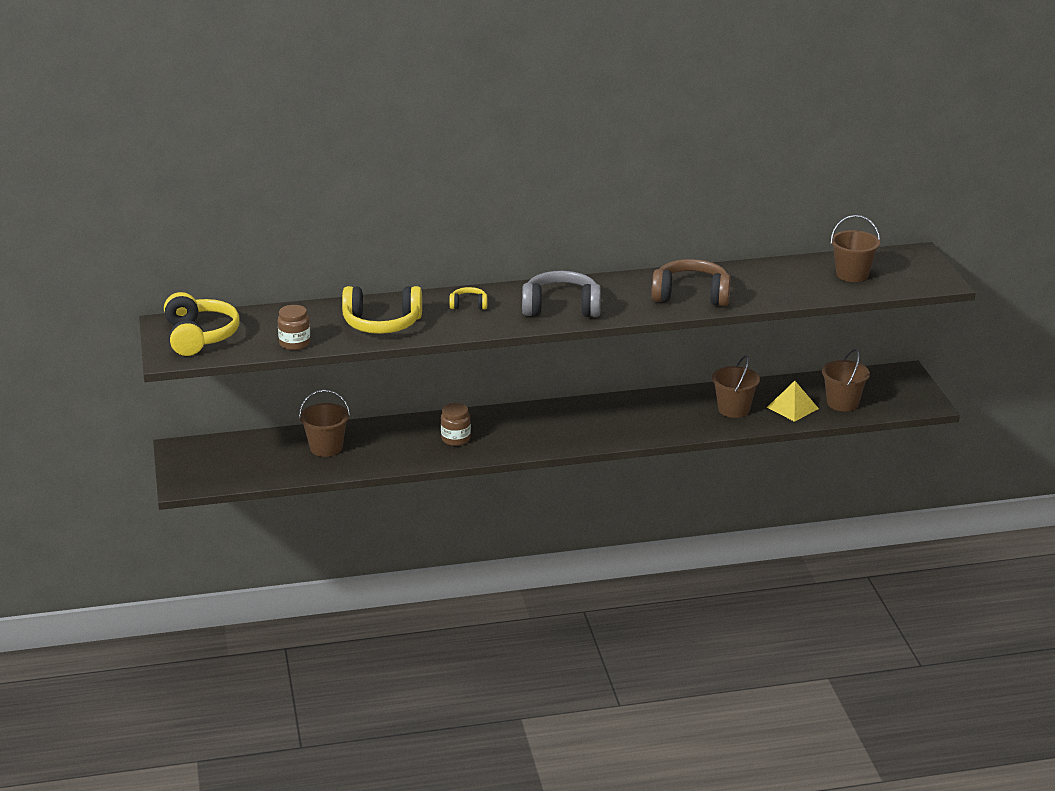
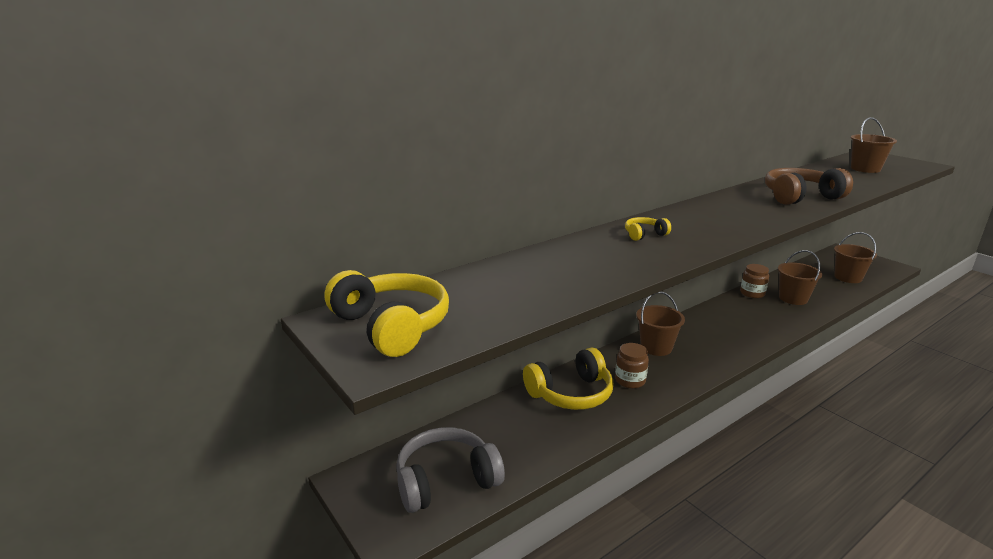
camera: 25 degrees left, 5 degrees down
(295, 343) = (524, 307): brown jar -> brown jar (752, 293)
(326, 448) = (519, 427): brown bucket -> brown bucket (656, 347)
(382, 324) = (590, 266): yellow headphones -> yellow headphones (571, 393)
(561, 308) = (725, 222): grey headphones -> grey headphones (446, 481)
(792, 408) = (825, 288): yellow pyramid -> none

